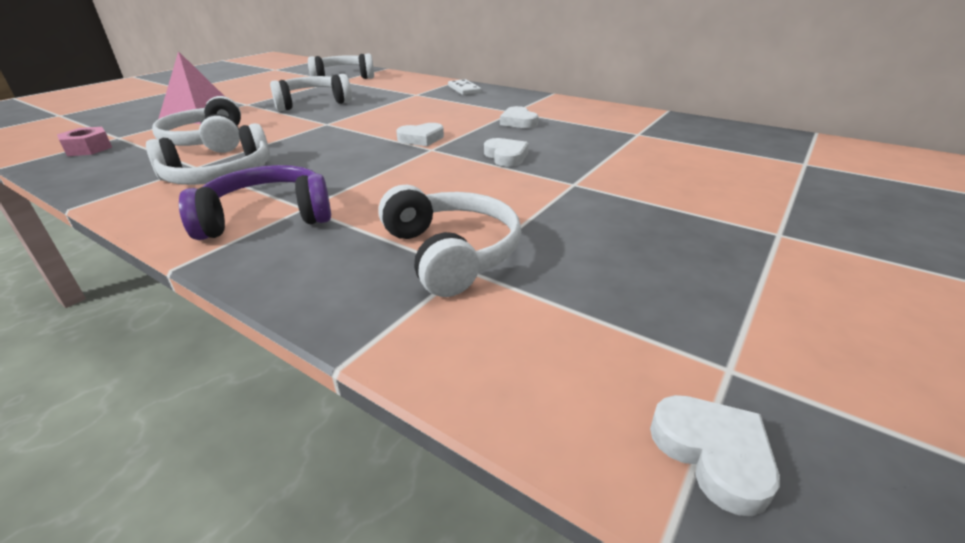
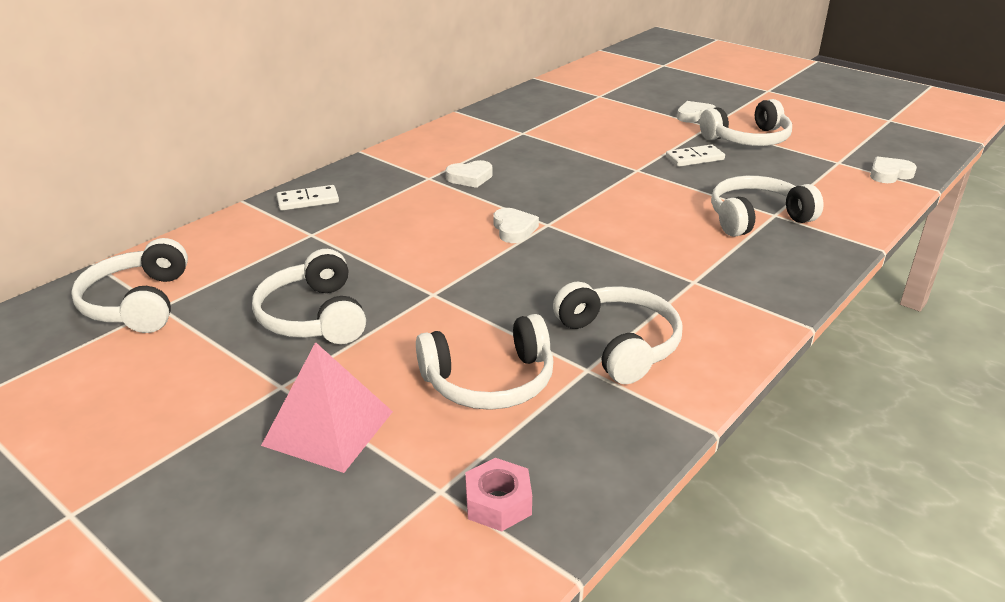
camera: 85 degrees left, 0 degrees up
(267, 217) = (716, 297): purple headphones -> none
(506, 156) = (574, 190): white heart -> white heart (695, 116)
(634, 218) = (694, 158): none -> white domino
(754, 265) = (748, 139): none -> white headphones

